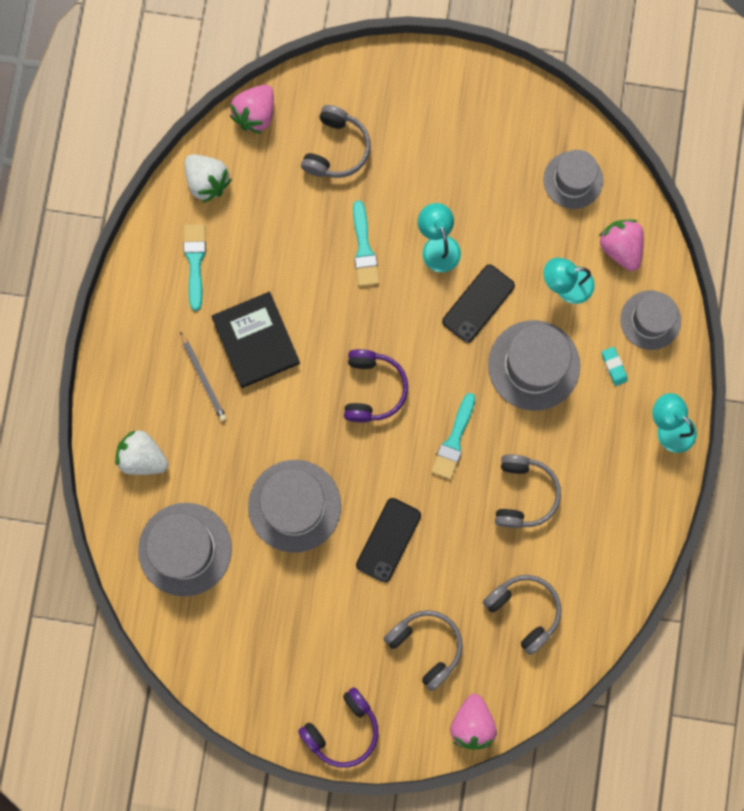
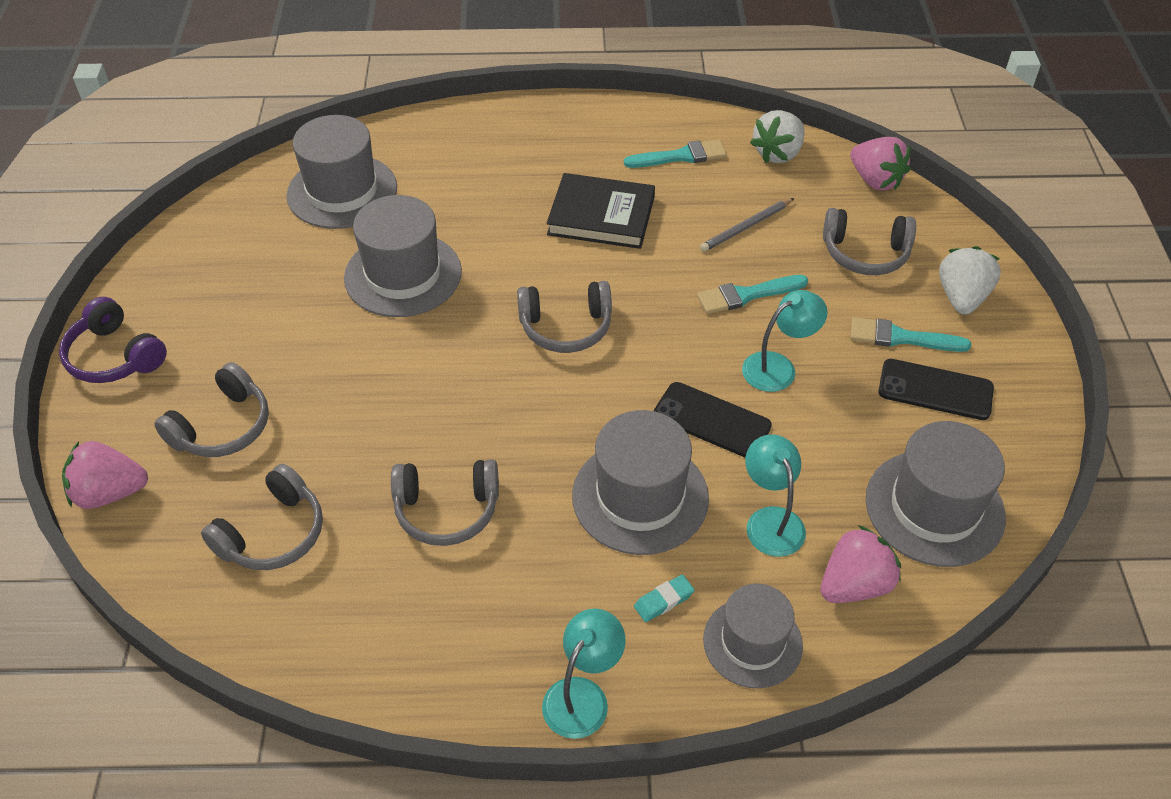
camera: 80 degrees right, 30 degrees down
(143, 457) = (445, 147): white strawberry -> white strawberry (961, 297)
(203, 378) = (546, 180): grey pencil -> grey pencil (746, 227)
(255, 114) = (875, 180): pink strawberry -> pink strawberry turned 150 degrees counterclockwise
(256, 341) = (601, 216): black book -> black book turned 45 degrees clockwise
(373, 389) = (566, 327): purple headphones -> grey headphones
(388, 540) = (367, 369): black phone -> black phone (935, 390)
(454, 440) = (512, 419): turquoise brush -> turquoise brush (901, 338)
(573, 180) = (934, 508): grey hat -> grey hat, size x1.51

